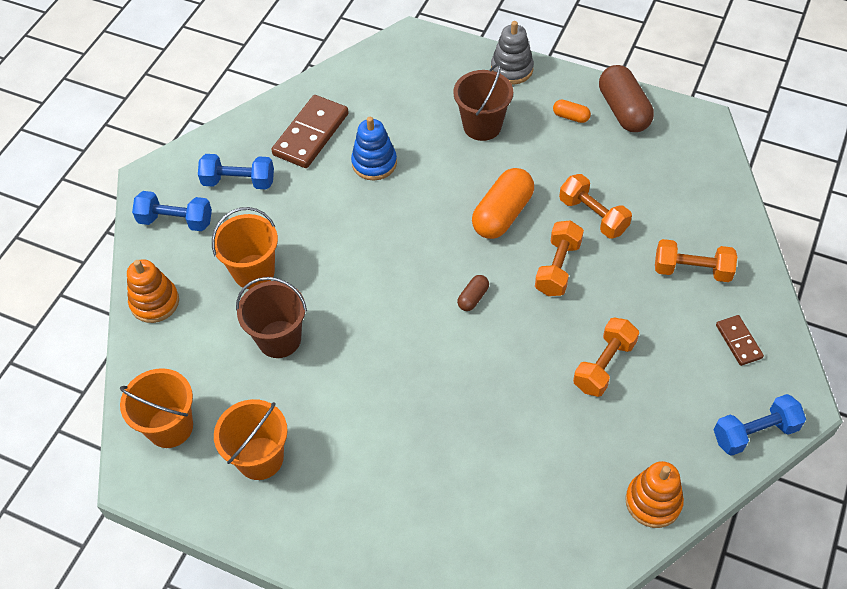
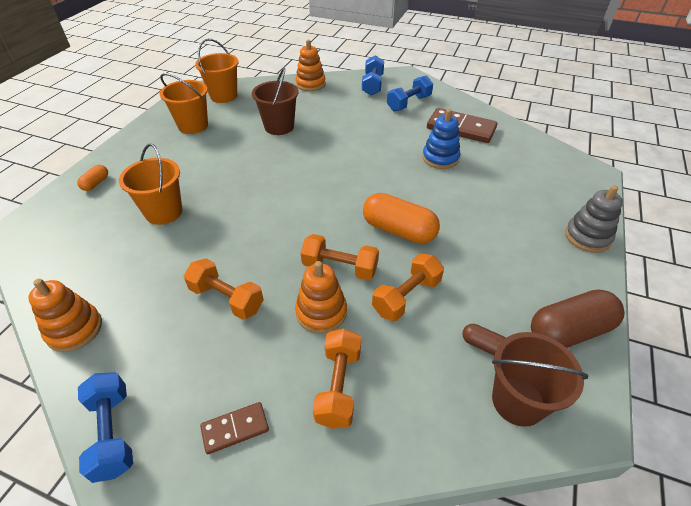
camera: 85 degrees right, 10 degrees down
(239, 181) = (409, 103): blue dumbbell -> blue dumbbell turned 45 degrees clockwise
(254, 271) = (333, 114): orange bucket -> orange bucket (164, 212)
(473, 298) = (308, 213): brown capsule -> brown capsule (483, 345)
(482, 126) = (502, 217): brown bucket -> brown bucket (518, 401)
(571, 117) = (540, 282): orange capsule -> orange capsule (96, 183)
(616, 283) = (321, 312): none -> orange stacking toy

